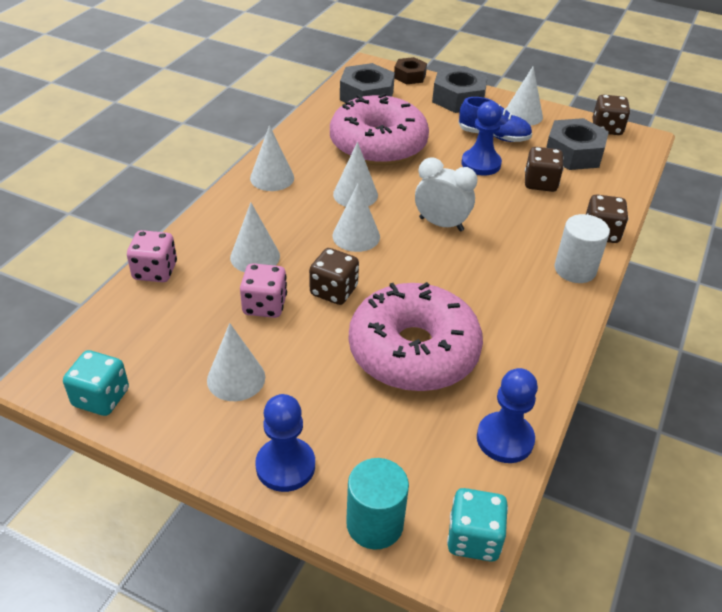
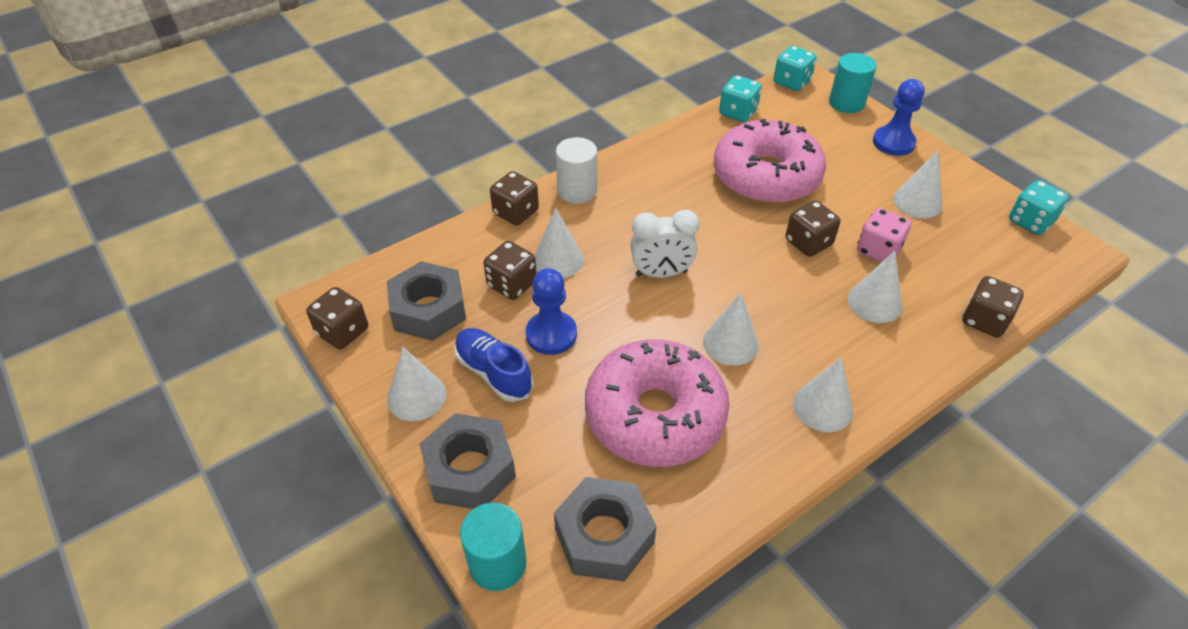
camera: 150 degrees left, 5 degrees up
(155, 271) = (984, 320): pink dice -> brown dice
(356, 236) = (758, 290): white cone -> white cone (558, 260)
(409, 76) = (497, 563): brown nut -> turquoise cylinder
(441, 224) = (661, 273): white clock -> white clock turned 60 degrees counterclockwise
(505, 439) = (738, 112): blue pawn -> turquoise dice

